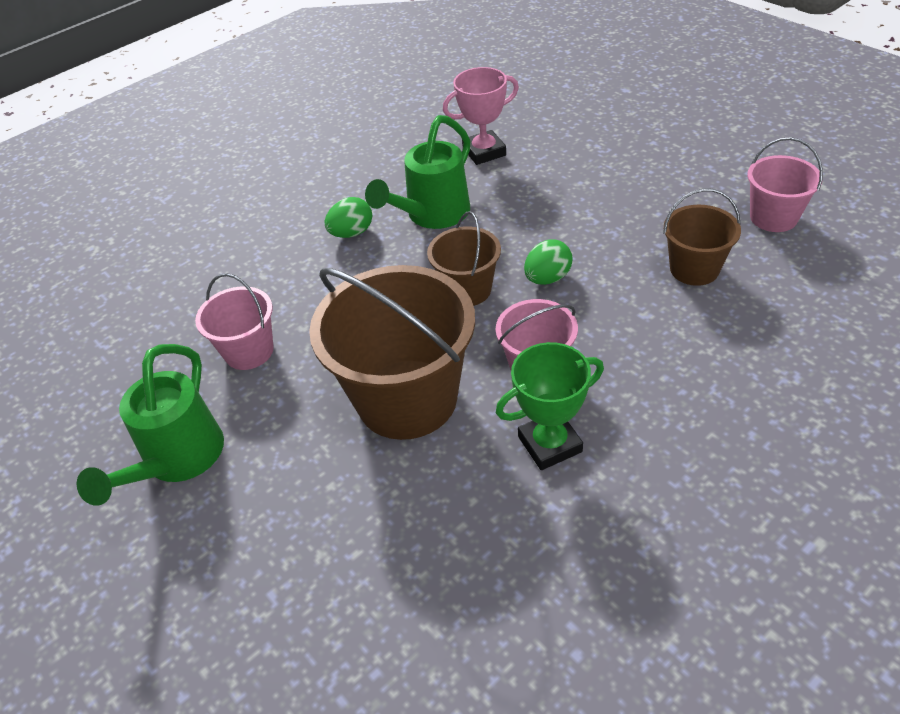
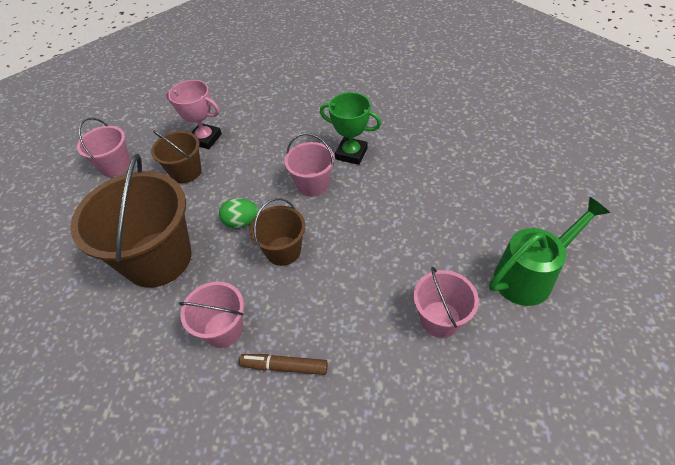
camera: 135 degrees left, 5 degrees up
(352, 233) = (285, 367): green egg -> brown marker
(407, 399) = (383, 216): brown bucket -> brown bucket (158, 259)
(432, 215) = (223, 329): green watering can -> pink bucket
(484, 152) = (114, 359): pink trophy -> pink trophy (205, 139)

